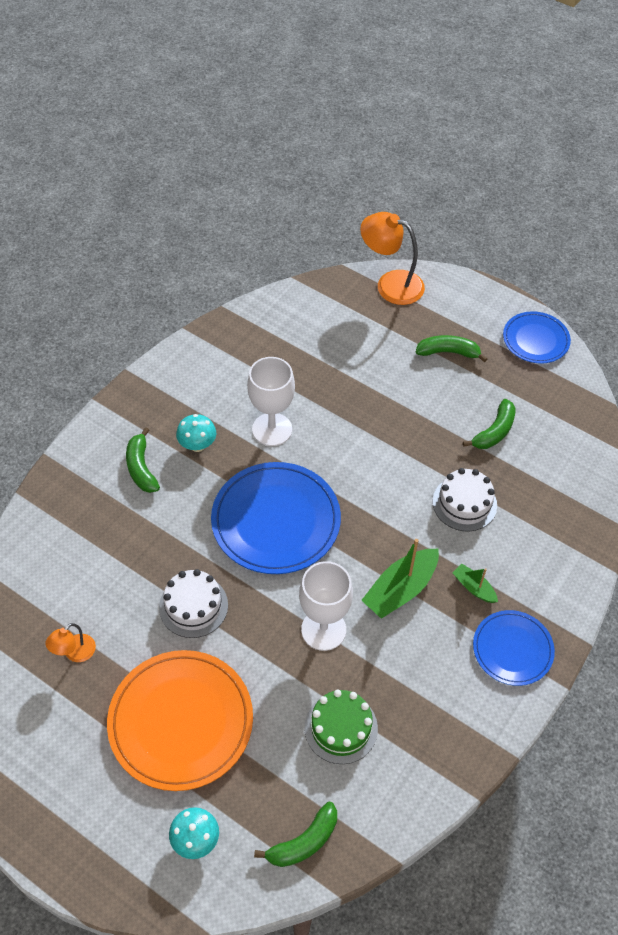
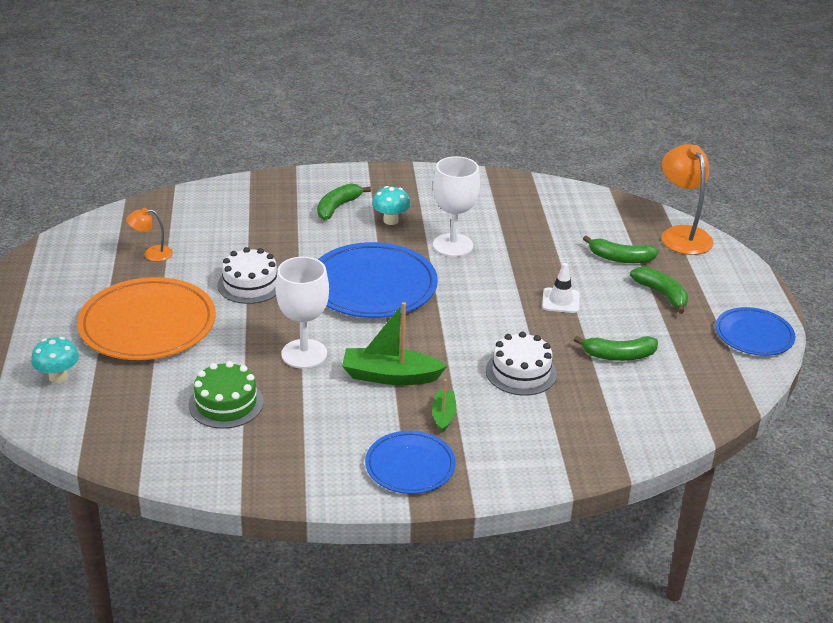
camera: 50 degrees right, 20 degrees down
(304, 842) = (107, 431): green banana -> green banana (620, 258)
(403, 416) = (560, 301): none -> white traffic cone

